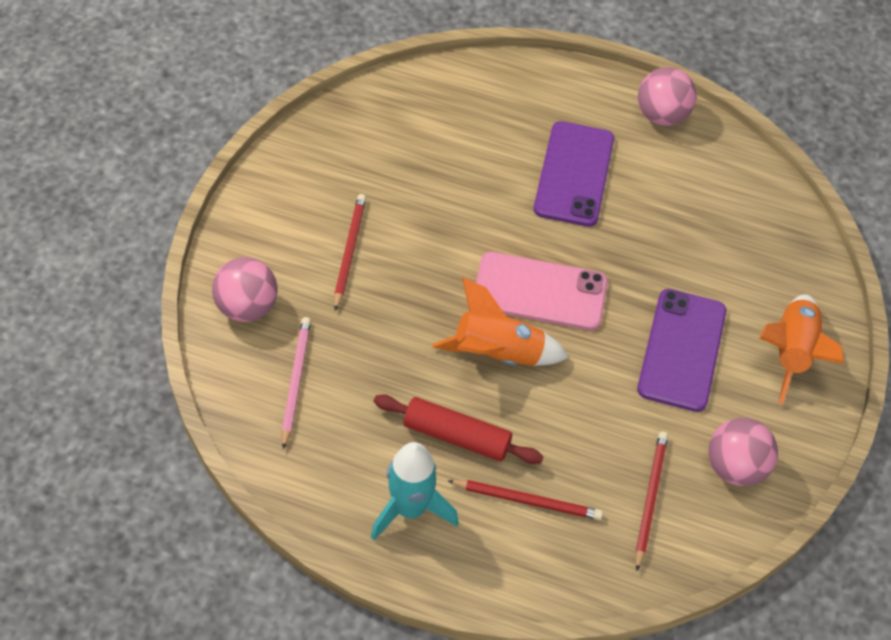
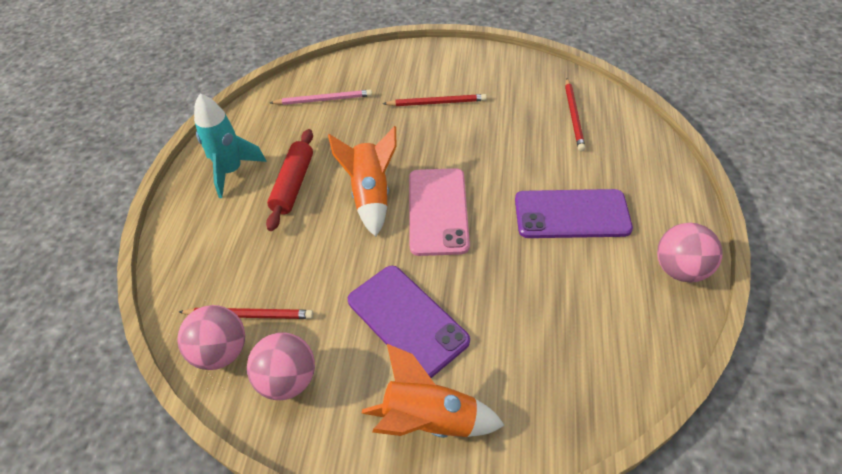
camera: 85 degrees right, 5 degrees down
(247, 307) = (376, 68): pink ball -> pink ball (221, 352)
(527, 501) = (242, 234): red pencil -> red pencil (574, 116)
(682, 350) = (407, 320): purple phone -> purple phone turned 45 degrees clockwise

